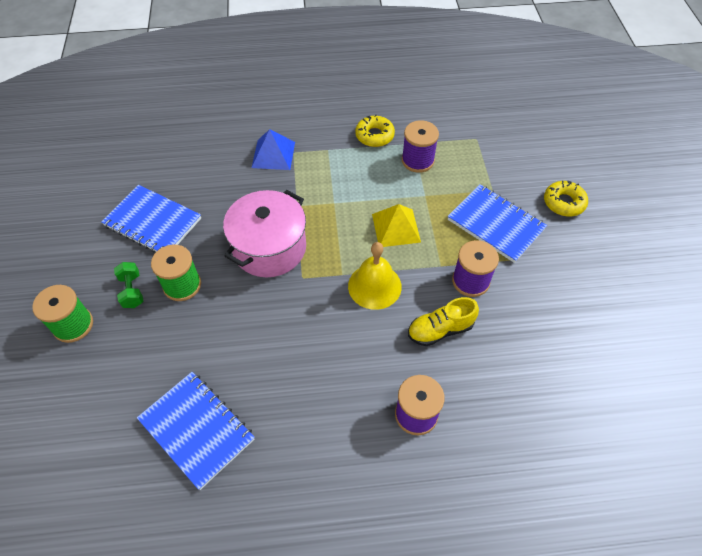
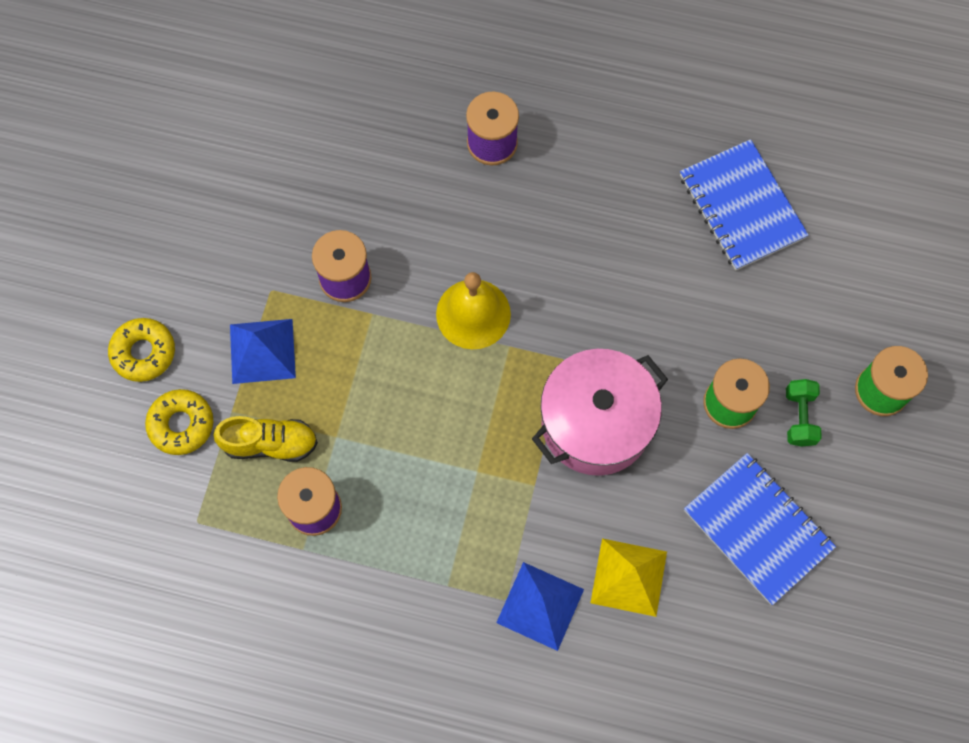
camera: 160 degrees left, 15 degrees up
(374, 135) = (359, 588): yellow donut -> yellow donut (181, 424)
(396, 228) = (405, 394): yellow pyramid -> yellow pyramid (629, 577)
(440, 330) = (417, 227): yellow shoe -> yellow shoe (270, 443)
(495, 224) = (262, 351): blue notebook -> blue pyramid

